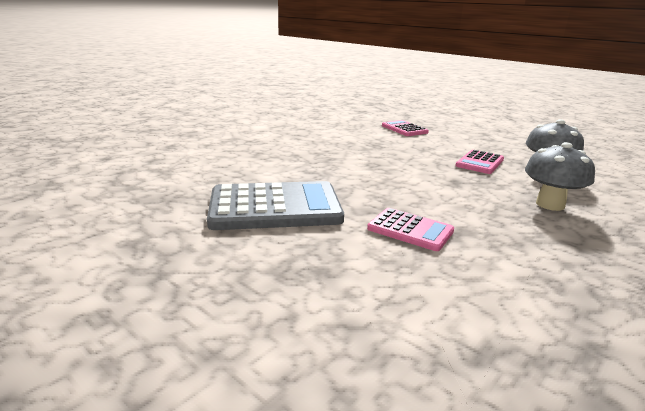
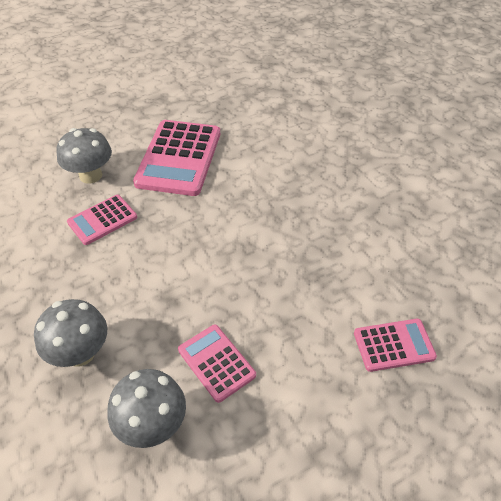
camera: 110 degrees right, 25 degrees up
(275, 207) = (179, 158): grey calculator -> pink calculator
(345, 258) = (90, 175): none -> grey mushroom

